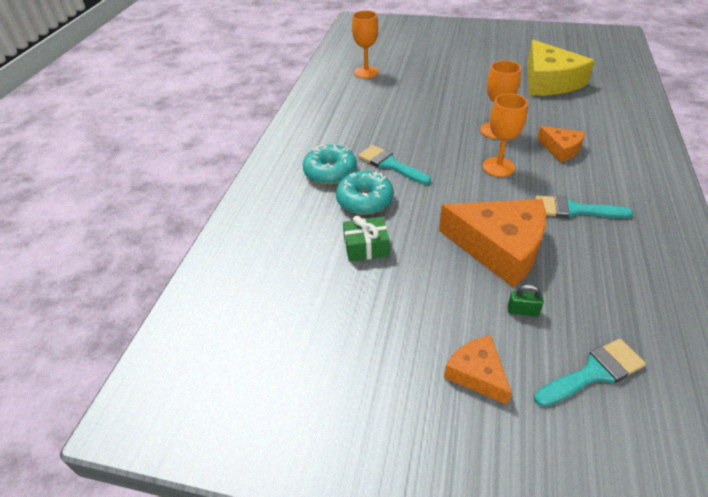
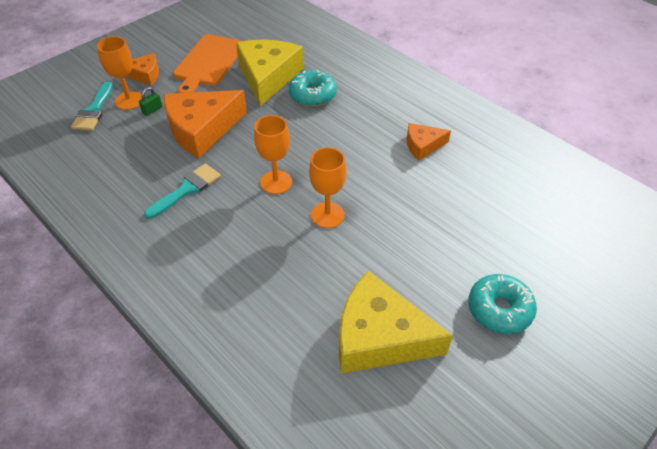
camera: 120 degrees right, 5 degrees up
(330, 172) = (363, 92): turquoise donut -> turquoise donut (499, 309)
(366, 72) = (528, 186): orange goblet -> orange goblet (129, 100)
(366, 247) = (268, 77): green gift -> yellow cheese
(387, 320) = (208, 62): none -> orange cutting board
(390, 164) = (342, 125): turquoise brush -> none
(561, 149) = (255, 240): orange cheese -> orange cheese (422, 145)

